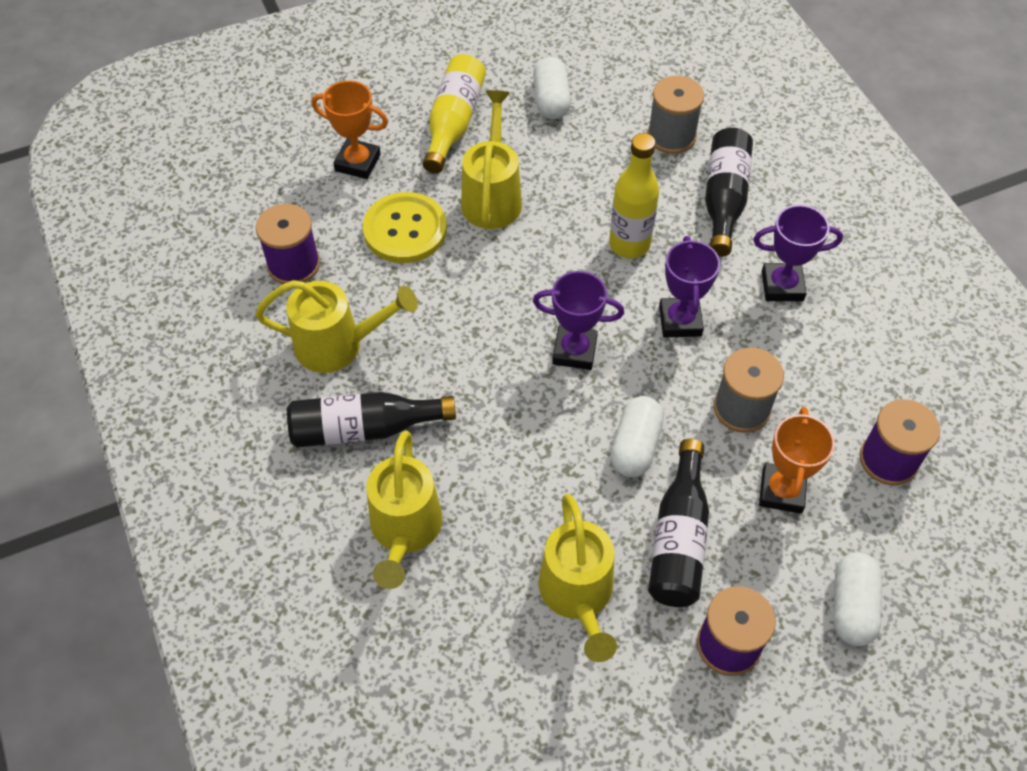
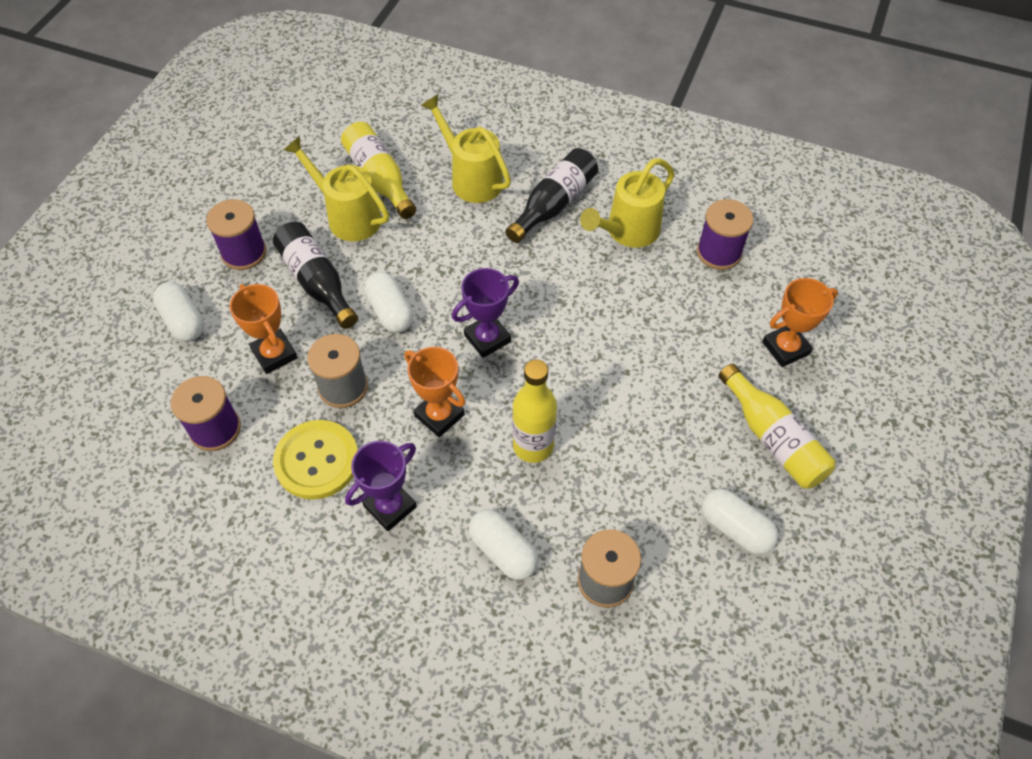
camera: 135 degrees right, 0 degrees up
(405, 230) = (689, 328): yellow button -> yellow button (317, 461)
(492, 196) = (668, 401): yellow watering can -> none
(498, 619) = (379, 179): none -> yellow bottle
(680, 321) = (439, 415): purple trophy -> orange trophy
(724, 199) = (503, 551): black bottle -> white capsule

